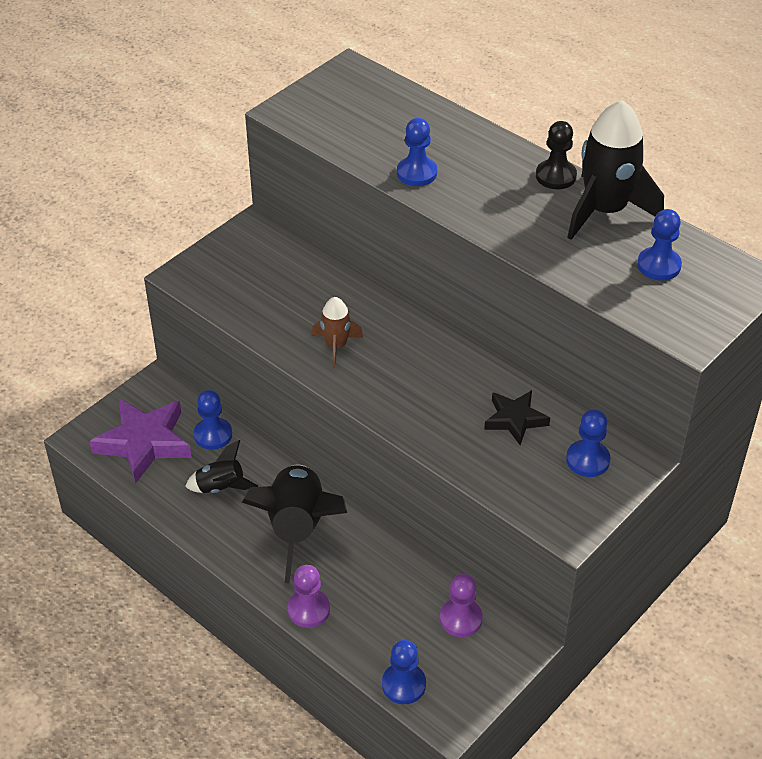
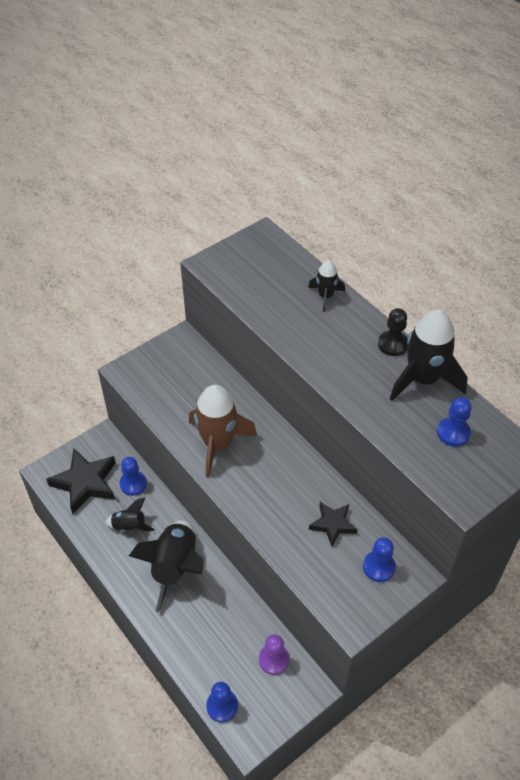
camera: 10 degrees right, 5 degrees up
(144, 443) = (85, 483): purple star -> black star
(308, 609) = (169, 634): purple pawn -> none
(336, 346) = (218, 444): brown rocket -> brown rocket, size x1.91
(416, 173) = (291, 328): blue pawn -> none
(453, 131) = (325, 296): none -> black rocket

